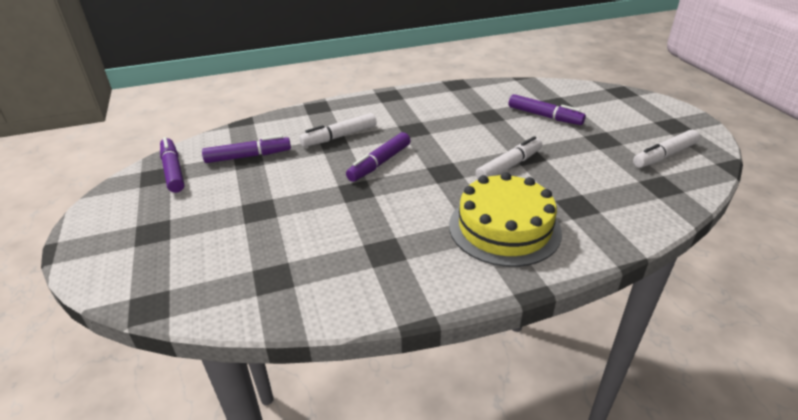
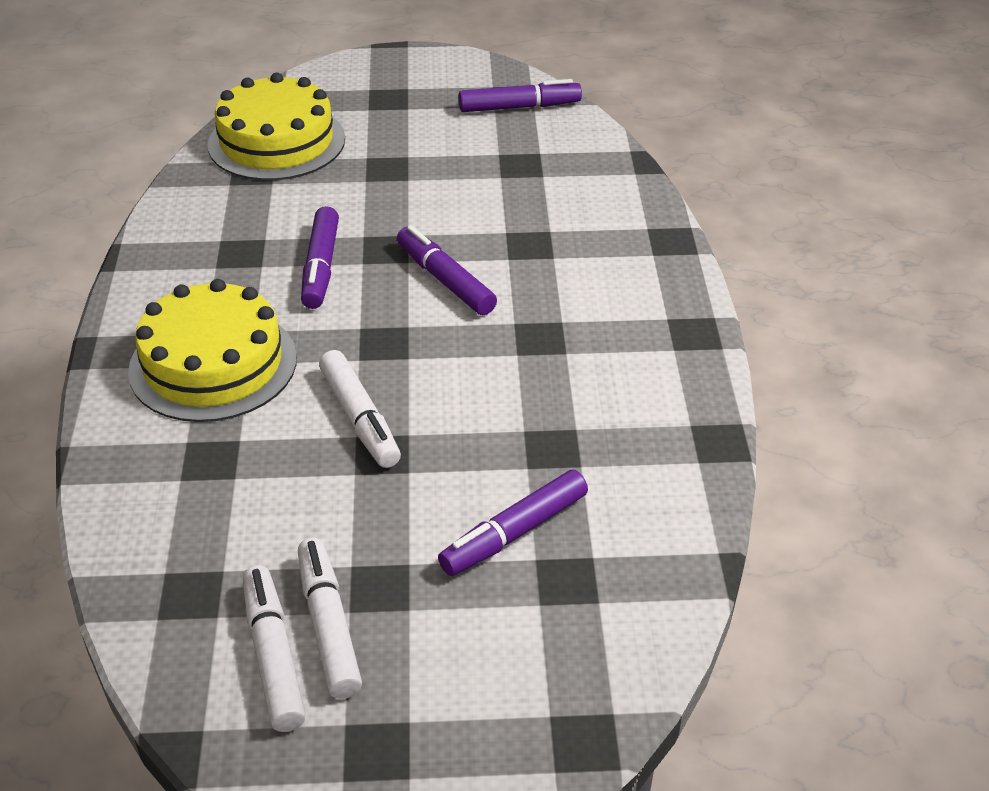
camera: 105 degrees right, 5 degrees up
(224, 276) = (276, 142): none -> yellow cake
(248, 156) = (528, 164): purple marker -> purple marker (321, 267)
(339, 136) = (549, 251): white marker -> white marker (328, 626)

